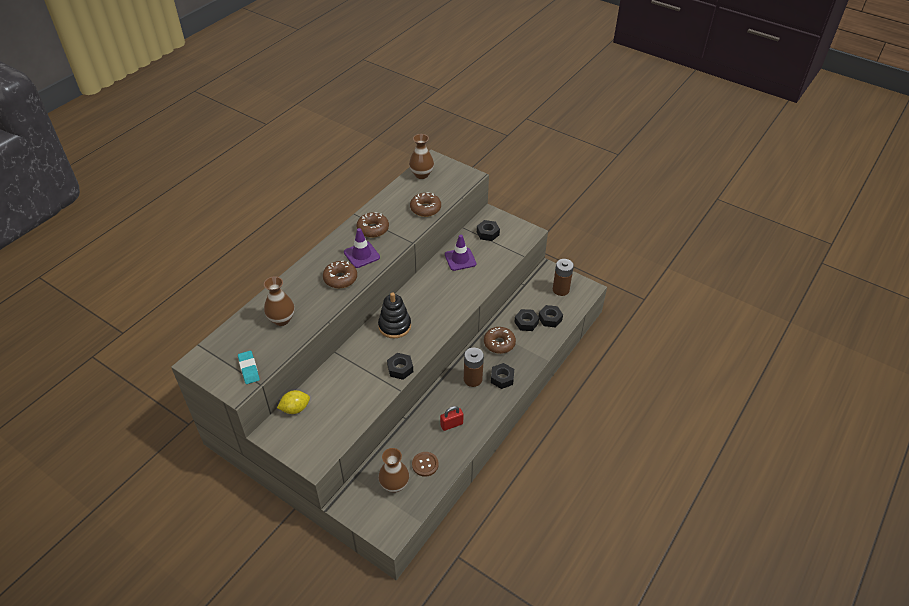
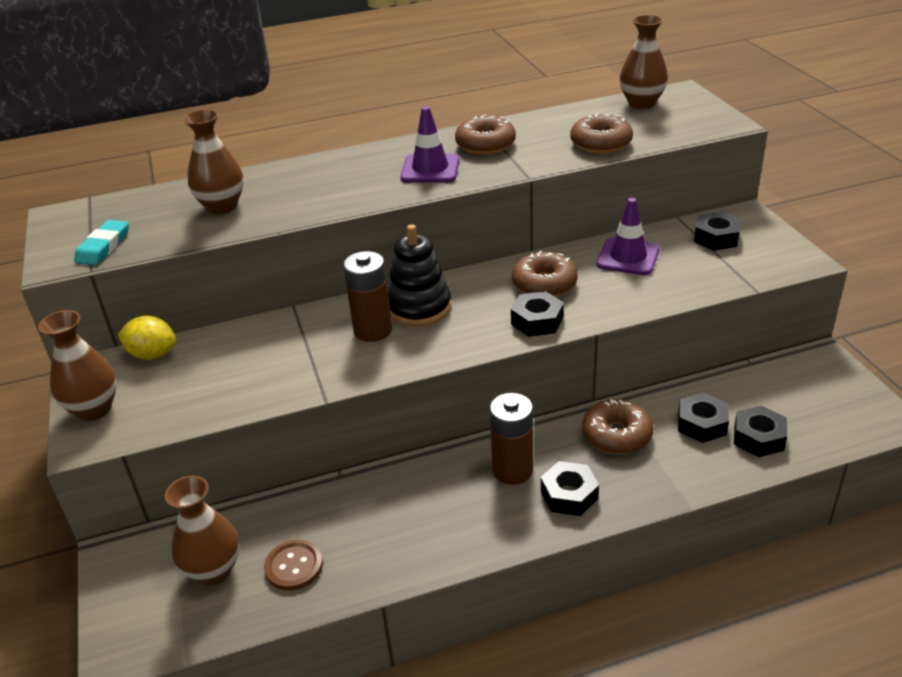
camera: 40 degrees right, 10 degrees down
(299, 447) = (94, 409): none -> brown vase
(340, 278) = (363, 187): brown donut -> brown donut (544, 284)
(400, 369) = (360, 370): black nut -> black nut (537, 321)
(451, 424) = (403, 525): red padlock -> none
(560, 290) = (823, 399): brown battery -> brown battery (373, 330)

